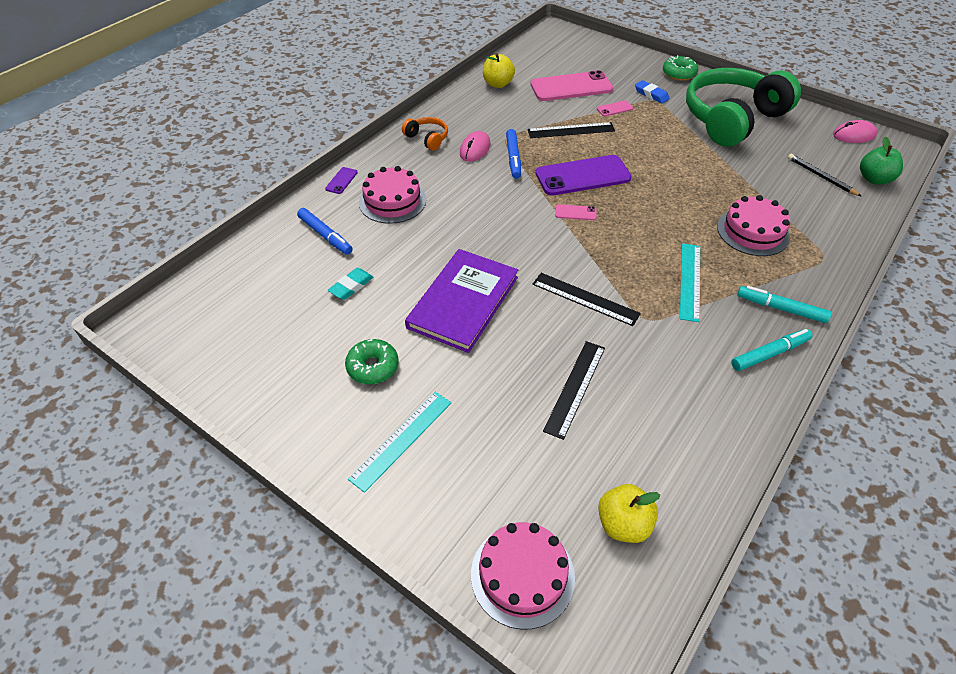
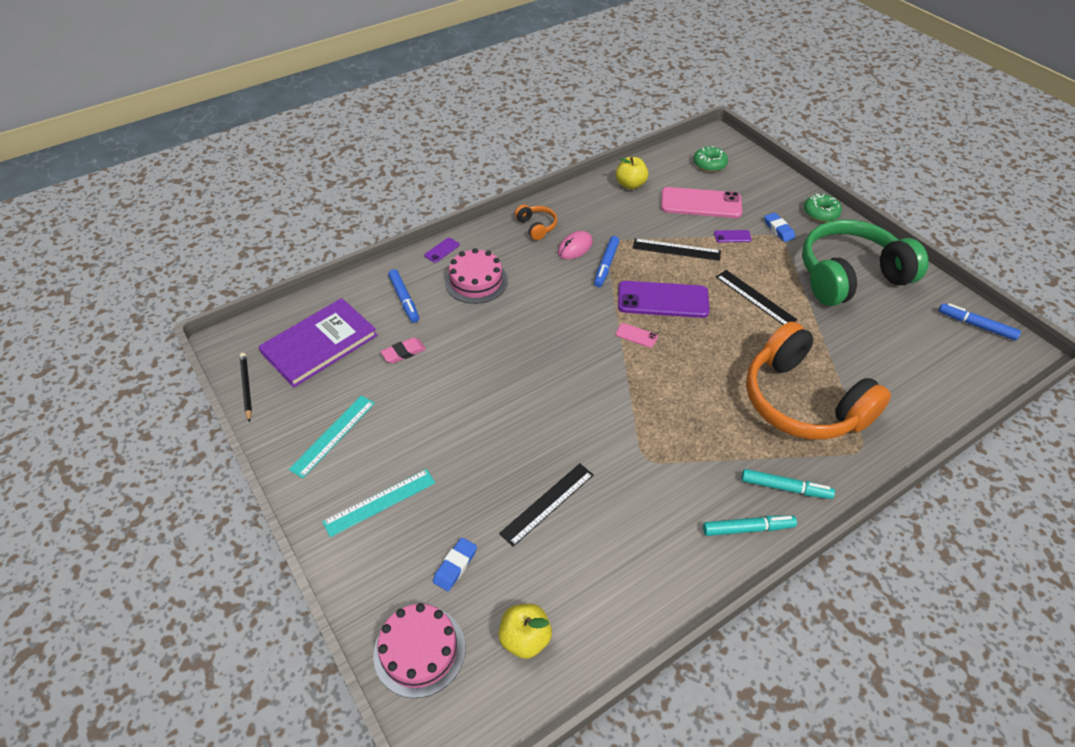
camera: 20 degrees right, 0 degrees up
(351, 286) = (403, 353): turquoise eraser -> pink eraser
(373, 367) = (387, 431): green donut -> green donut (709, 164)
(463, 302) = (490, 394): purple book -> purple book (319, 344)
(515, 477) = (455, 566): none -> blue eraser
(585, 299) = (600, 423): black ruler -> black ruler (755, 298)
(614, 109) = (732, 236): pink phone -> purple phone
(690, 281) = (710, 434): turquoise ruler -> turquoise ruler (333, 435)
(753, 231) = (802, 401): pink cake -> orange headphones
(781, 309) = (785, 488): turquoise marker -> turquoise marker turned 150 degrees clockwise
(821, 177) = (910, 362): black pencil -> black pencil (246, 387)
(854, 135) = (976, 325): pink mouse -> blue marker
(874, 179) = (969, 380): green apple -> none

